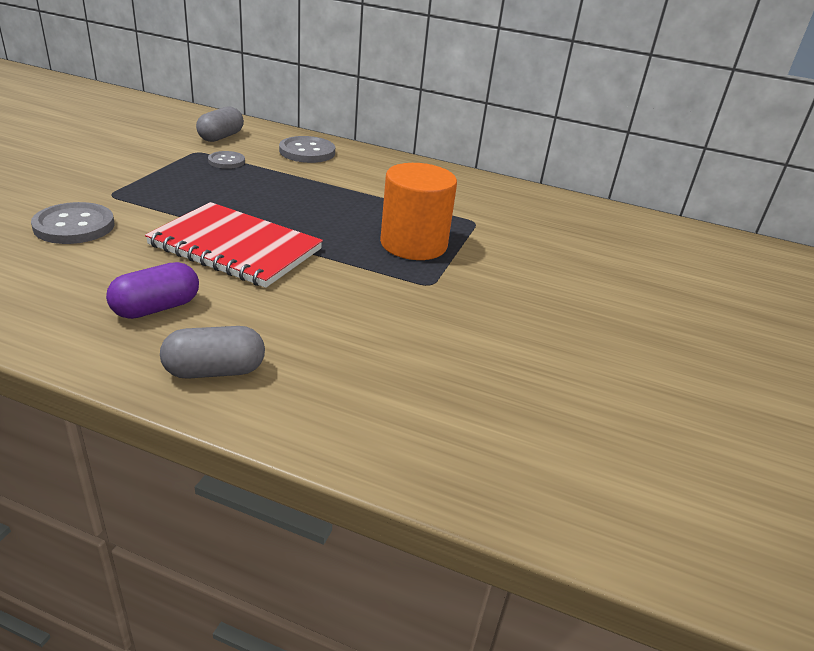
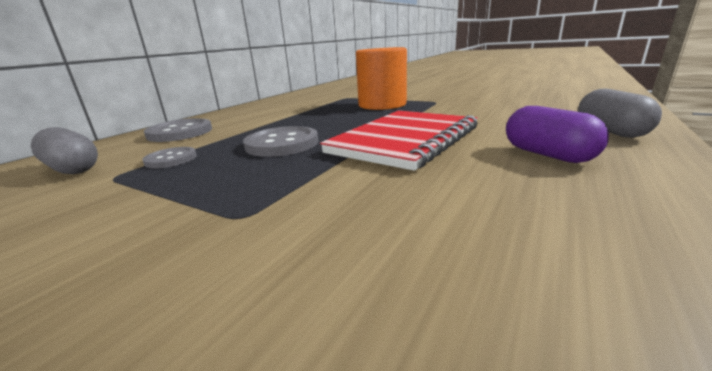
camera: 75 degrees left, 10 degrees down
(74, 226) = (367, 228): grey button -> grey button (282, 144)

